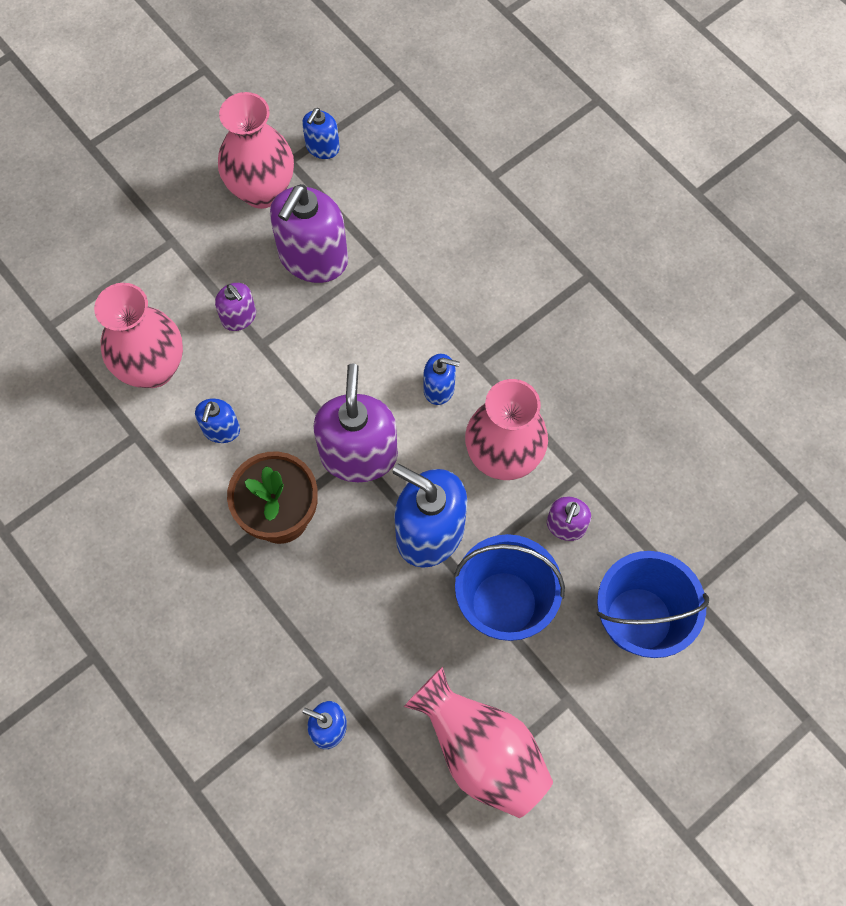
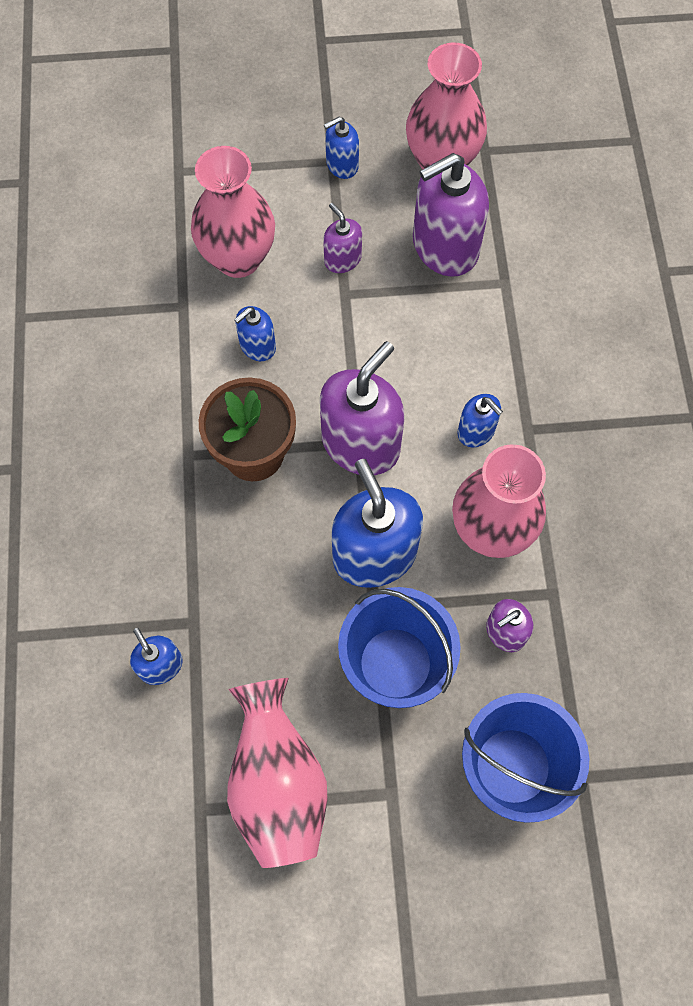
camera: 35 degrees right, 0 degrees up
(239, 317) = (342, 259): purple soap dispenser -> purple soap dispenser turned 150 degrees clockwise
(322, 147) = (523, 155): blue soap dispenser -> blue soap dispenser (342, 165)

